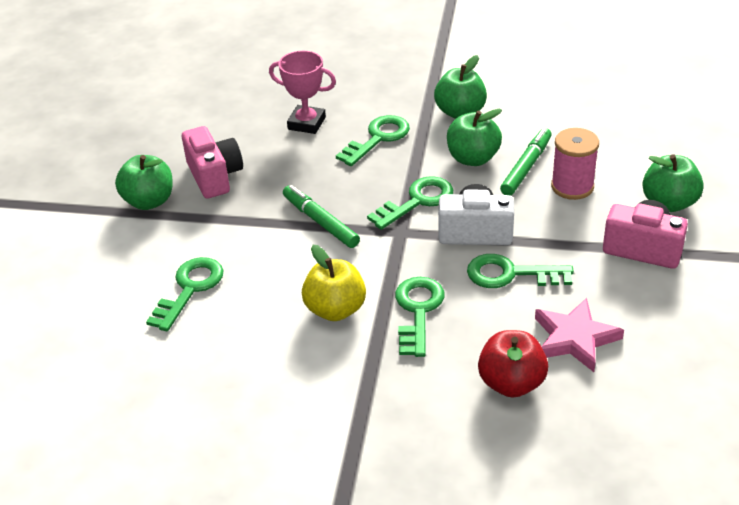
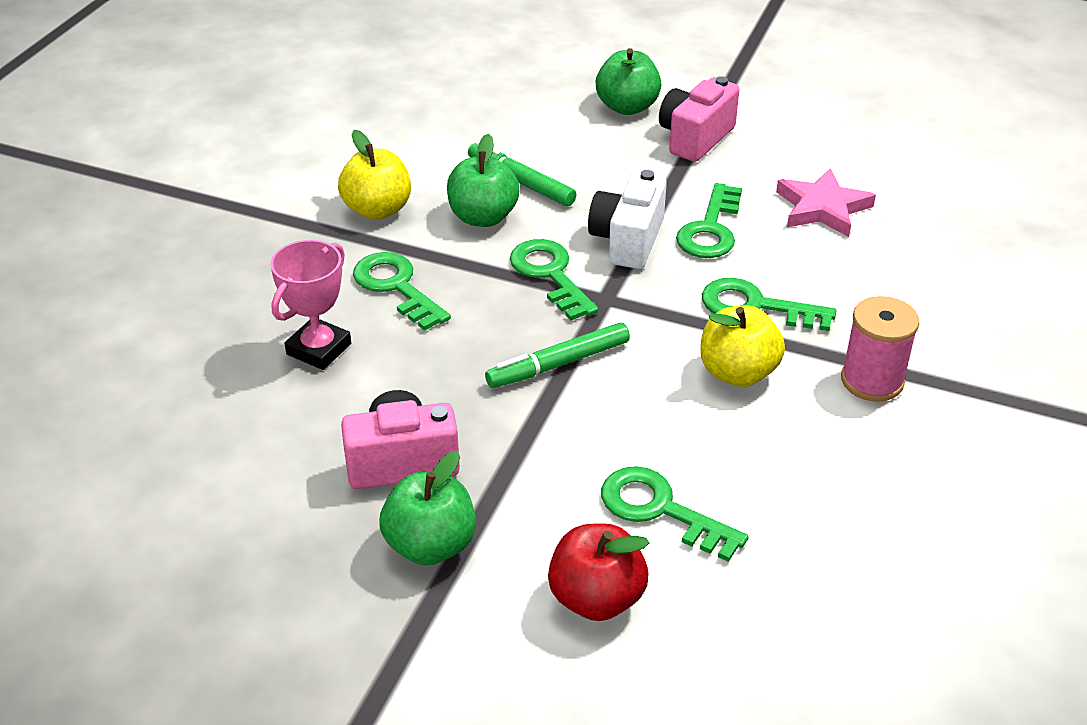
camera: 80 degrees left, 0 degrees up
(460, 112) = (377, 210): green apple -> yellow apple
(511, 383) = (882, 261): red apple -> red apple (596, 598)
(572, 186) = (572, 159): pink spool -> pink spool (872, 381)

